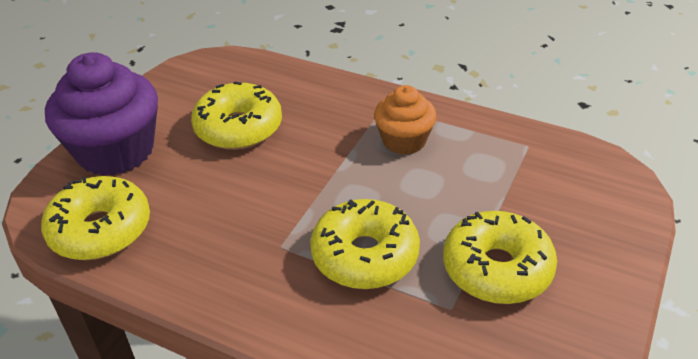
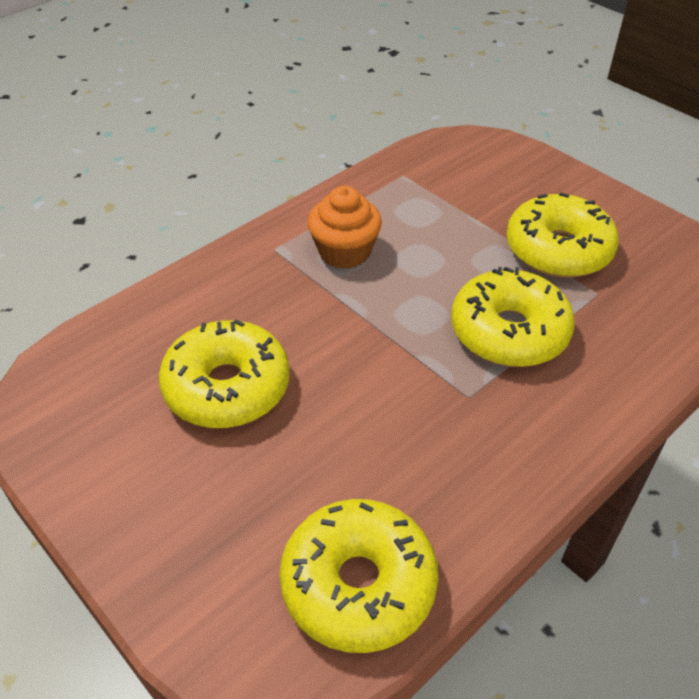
camera: 70 degrees left, 5 degrees up
(116, 151) = (187, 542): purple cupcake -> none

